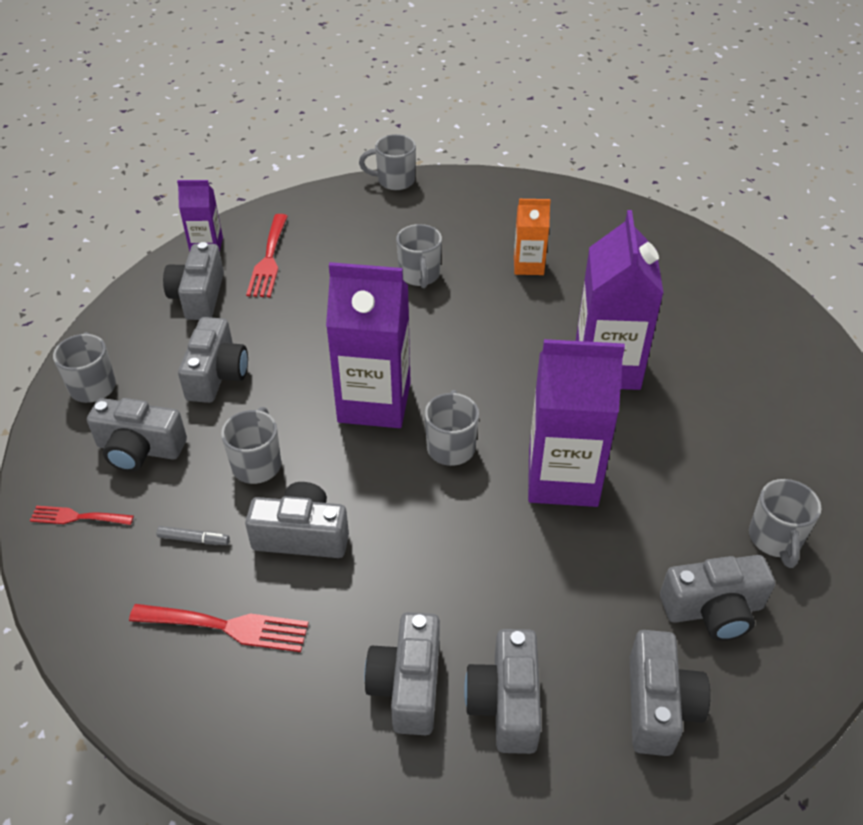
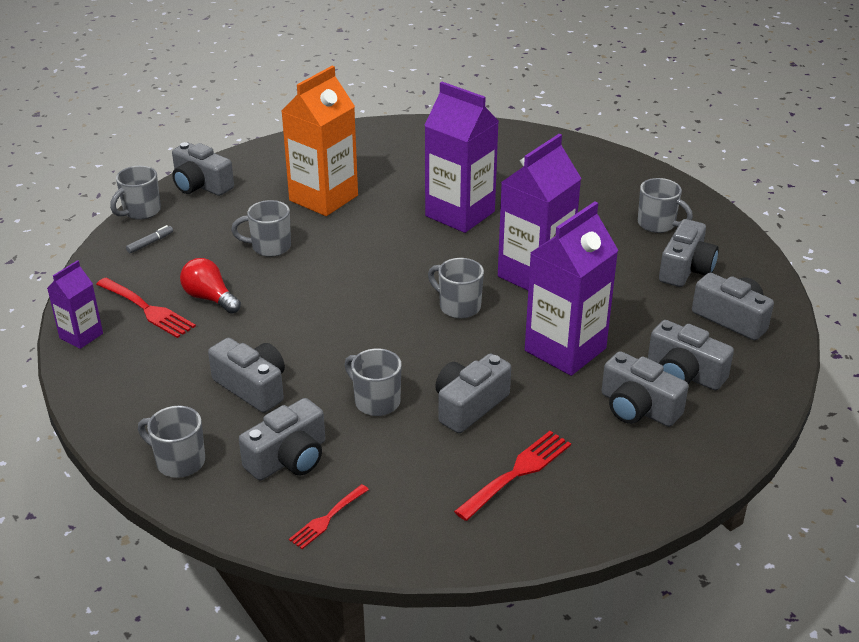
camera: 55 degrees left, 10 degrees down
(194, 539) = (418, 461): grey marker -> grey marker (150, 243)
(199, 296) = (142, 363): grey camera -> grey camera (201, 185)
(314, 283) = (210, 298): none -> red light bulb
(374, 402) = (377, 322): purple carton -> purple carton (565, 349)
(419, 275) = (269, 247): grey mug -> grey mug turned 150 degrees clockwise
(528, 265) = (323, 198): orange carton -> orange carton, size x1.90

